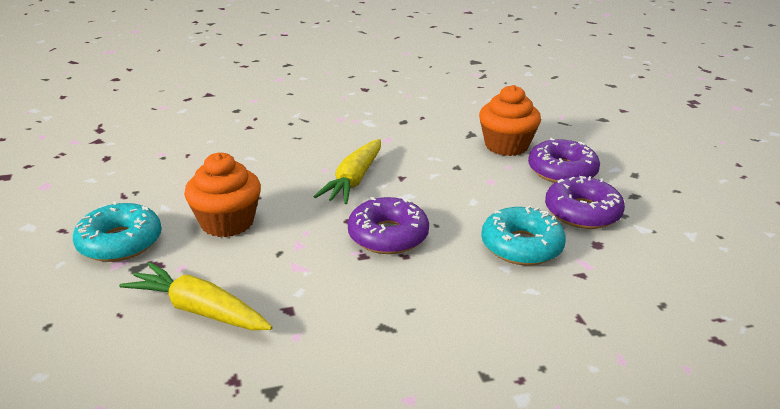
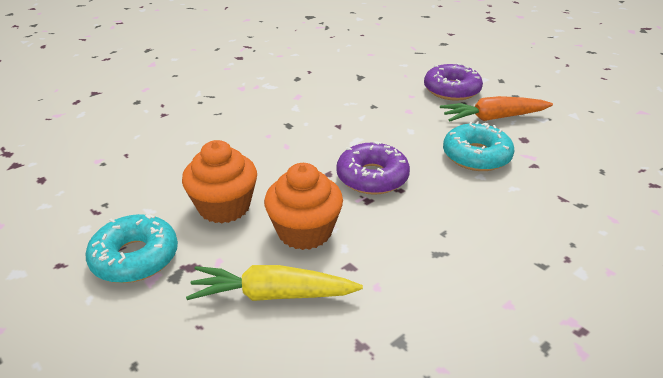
camera: 25 degrees left, 5 degrees up
(354, 180) = (302, 138): yellow carrot -> none
(506, 146) = (395, 80): orange cupcake -> orange cupcake (304, 231)
(582, 212) = (493, 118): purple donut -> orange carrot

